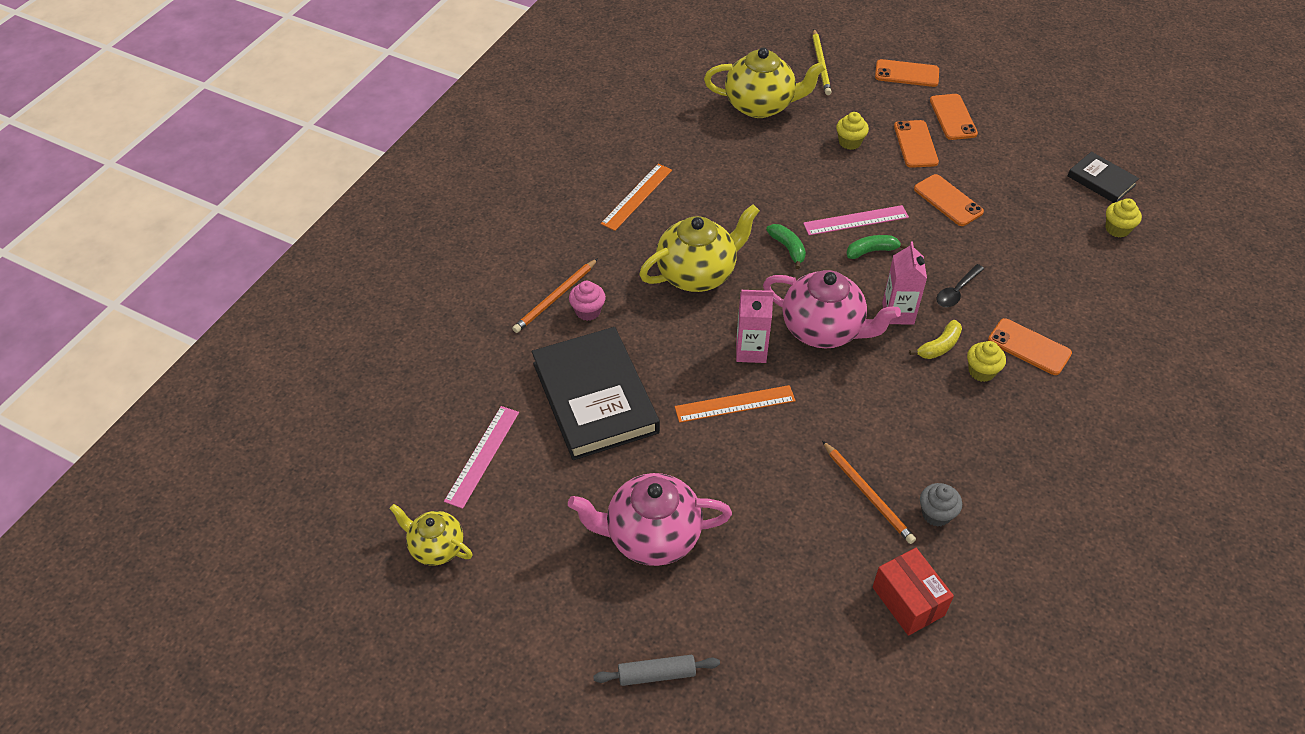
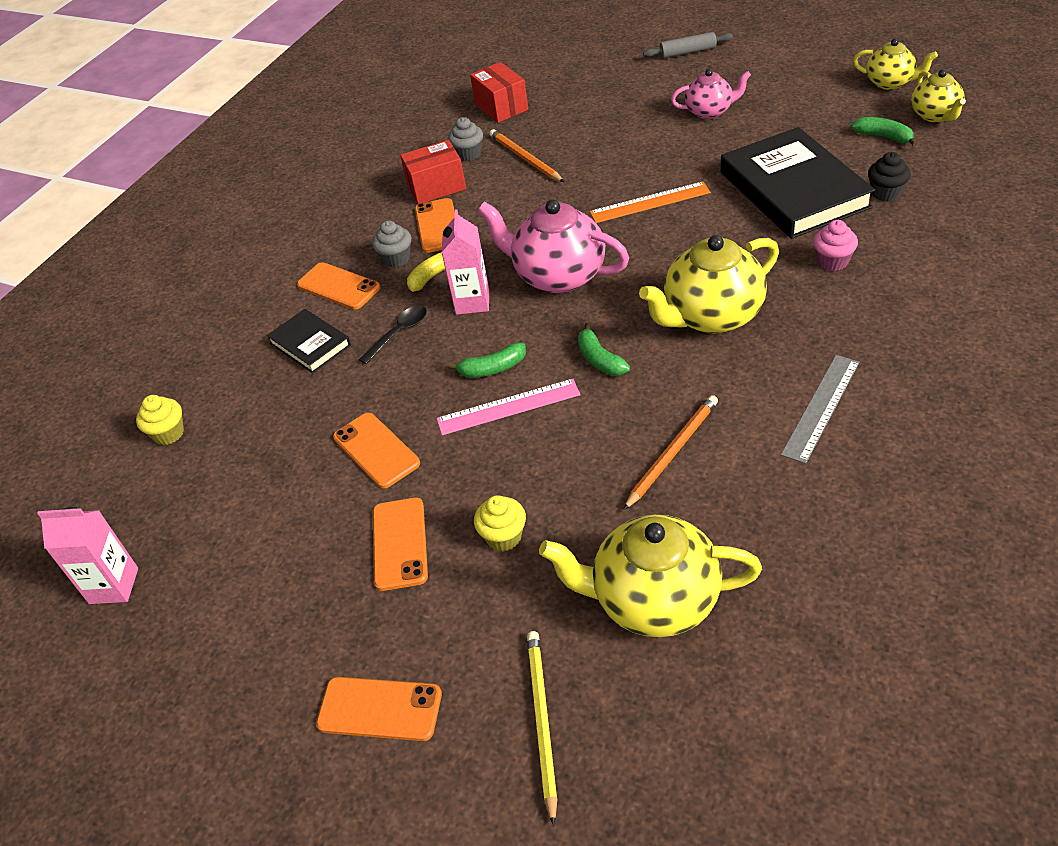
camera: 175 degrees left, 5 degrees down
(417, 479) = (935, 115): none -> yellow teapot
(482, 456) = (884, 137): pink ruler -> green banana
(514, 379) = (886, 193): none -> black cupcake
(555, 298) = (878, 270): orange pencil -> orange pencil (672, 452)
(637, 196) = (821, 407): orange ruler -> grey ruler
(651, 536) = (710, 111): pink teapot -> pink teapot, size x0.59
(751, 351) = (638, 247): pink carton -> pink carton (114, 586)
(953, 117) = (324, 607): orange phone -> orange phone (438, 226)
(963, 465) = (436, 187): none -> red box
(981, 371) = (396, 259): yellow cupcake -> grey cupcake
(1101, 180) = (148, 506): black book -> black book (310, 344)

